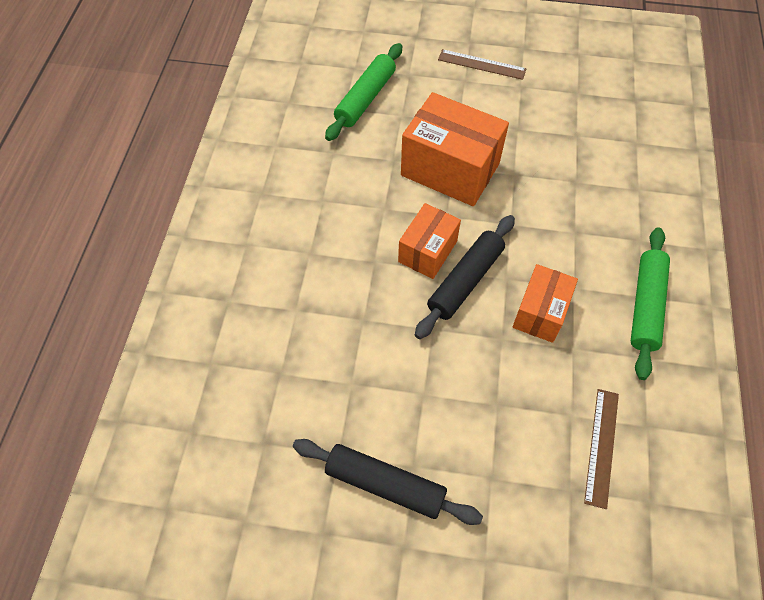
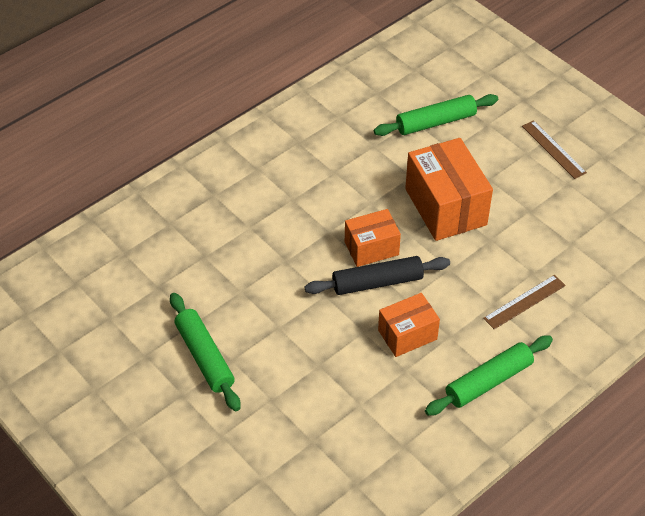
camera: 40 degrees right, 10 degrees down
(385, 484) = (204, 357): black rolling pin -> green rolling pin
(601, 446) = (359, 434): brown ruler -> brown ruler (524, 302)

